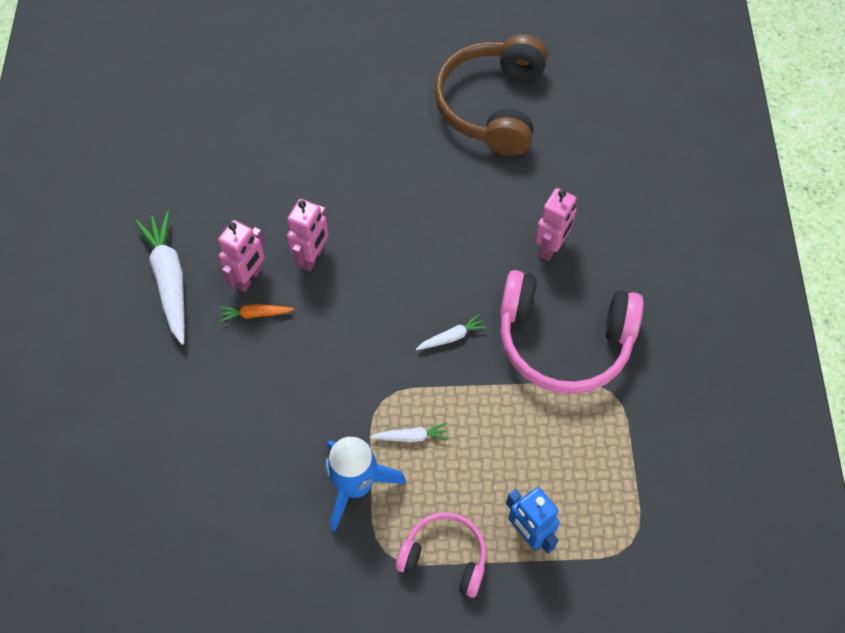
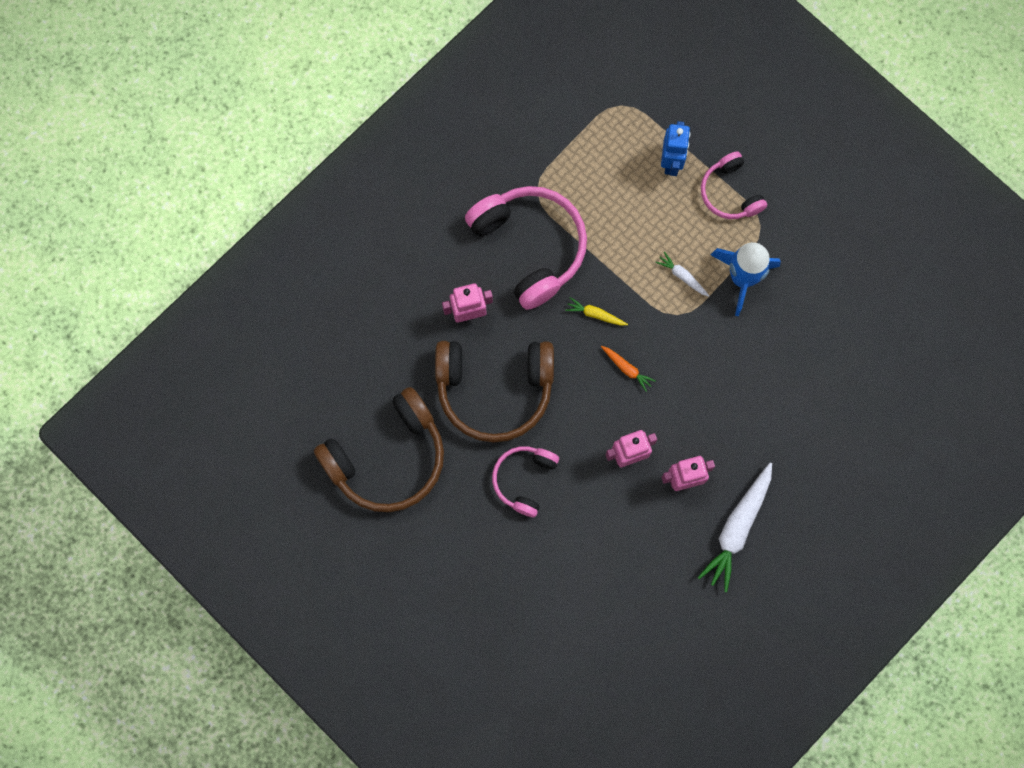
camera: 135 degrees left, 15 degrees up
(255, 314) = (703, 448): orange carrot -> orange carrot (627, 369)
(376, 174) = (524, 480): none -> pink headphones
(451, 337) = (595, 314): white carrot -> yellow carrot
(468, 213) = (494, 389): none -> brown headphones

